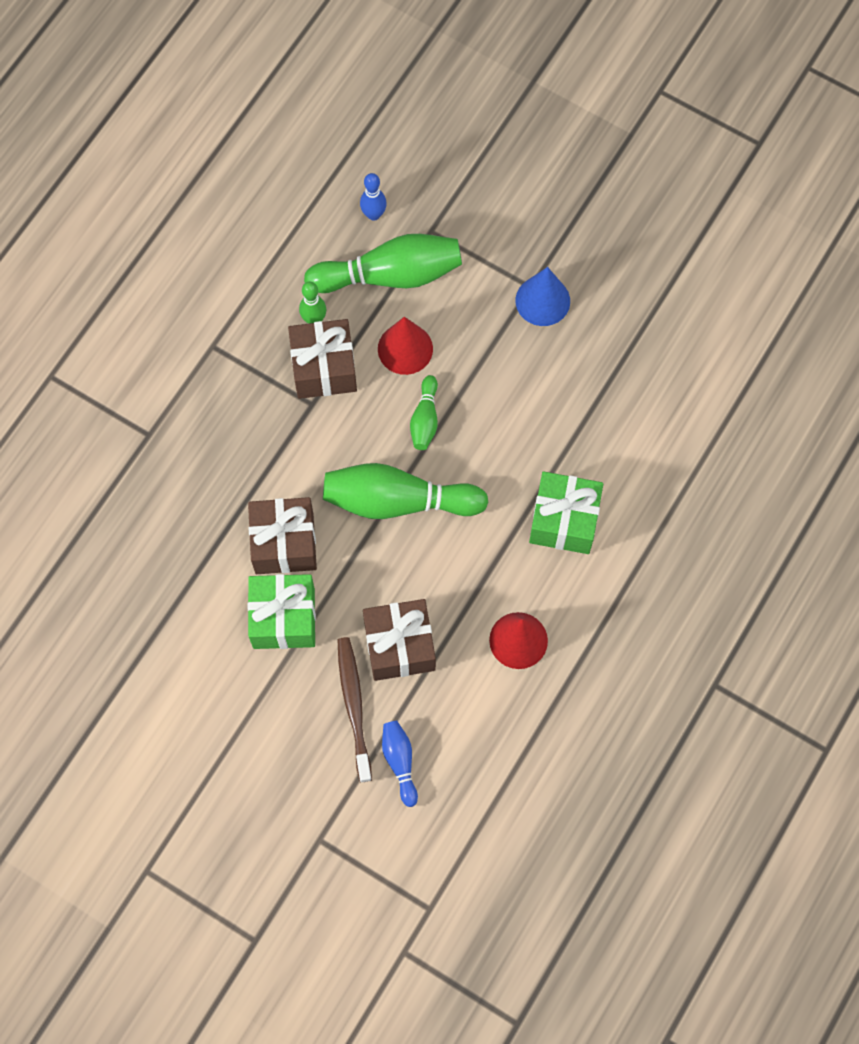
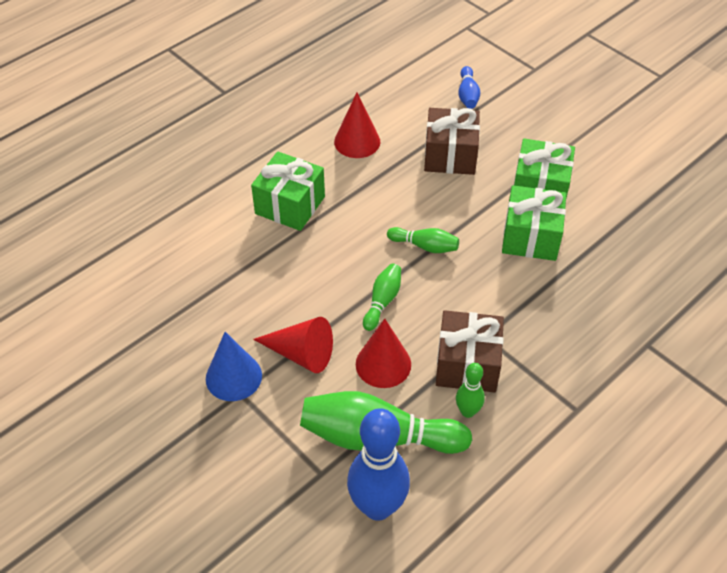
camera: 165 degrees left, 20 degrees down
(284, 543) = (530, 237): brown gift -> green gift
(354, 706) = (494, 129): brown toothbrush -> none
(373, 214) = (377, 507): blue bowling pin -> blue bowling pin, size x1.99
(398, 501) = (425, 246): green bowling pin -> green bowling pin, size x0.50
(487, 340) = (301, 354): none -> red cone

